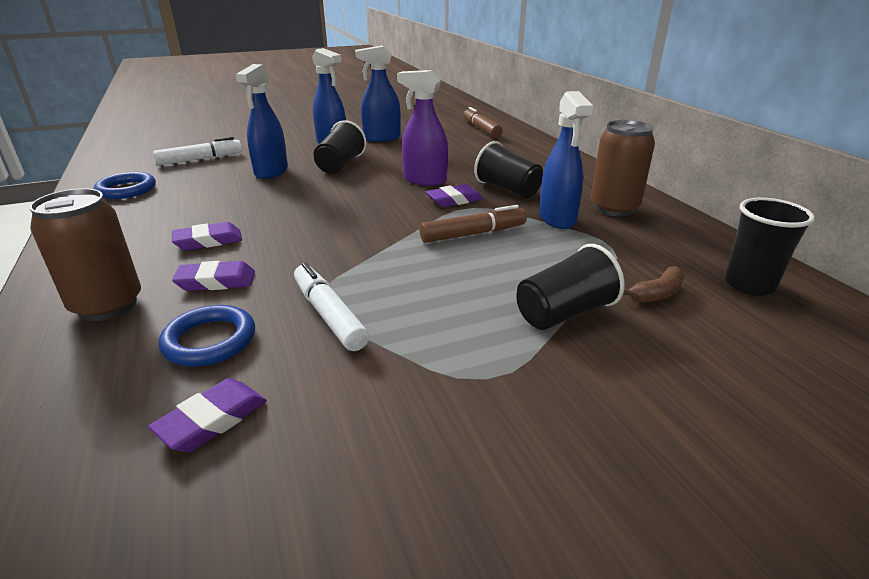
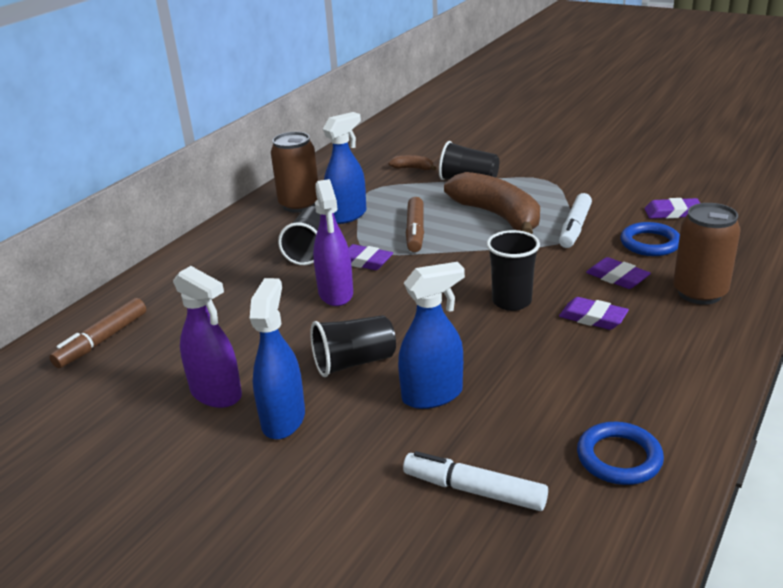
camera: 125 degrees left, 0 degrees up
(381, 138) = (216, 394): blue spray bottle -> purple spray bottle
(436, 285) = (497, 216): none -> brown banana
(473, 234) = (415, 231): brown marker -> brown marker turned 120 degrees counterclockwise
(749, 285) = (369, 154): black cup -> black cup (511, 301)

